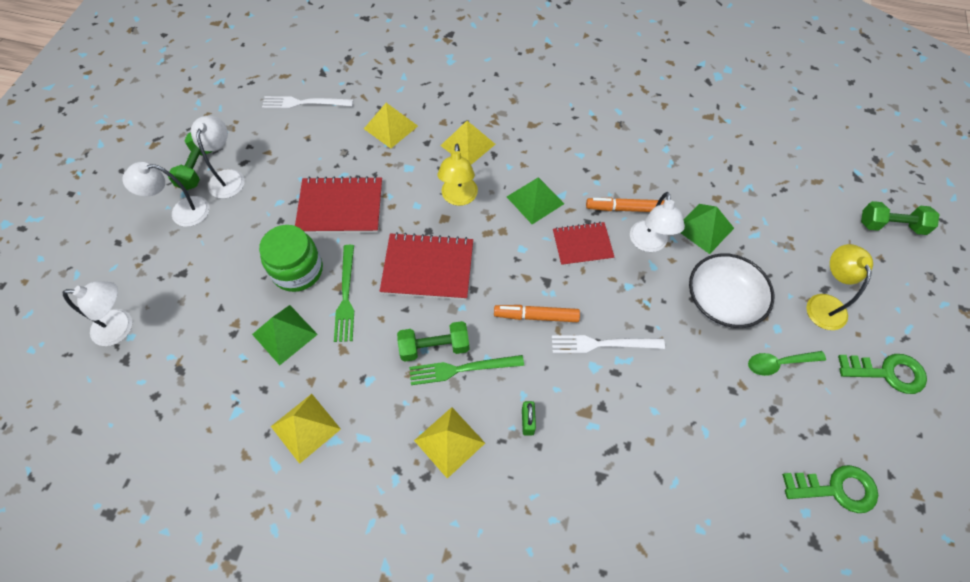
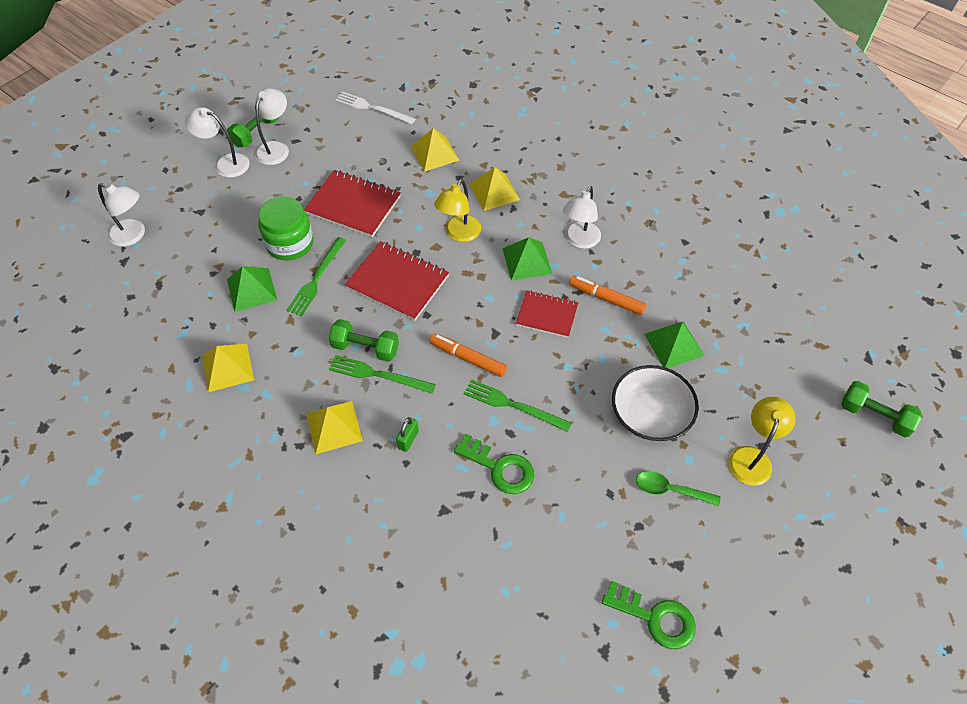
camera: 25 degrees right, 5 degrees down
(602, 344) = (513, 405): white fork -> green fork
(649, 244) = (610, 338): white lamp -> white lamp (579, 241)
(887, 372) = (776, 544): green key -> green key (500, 468)

